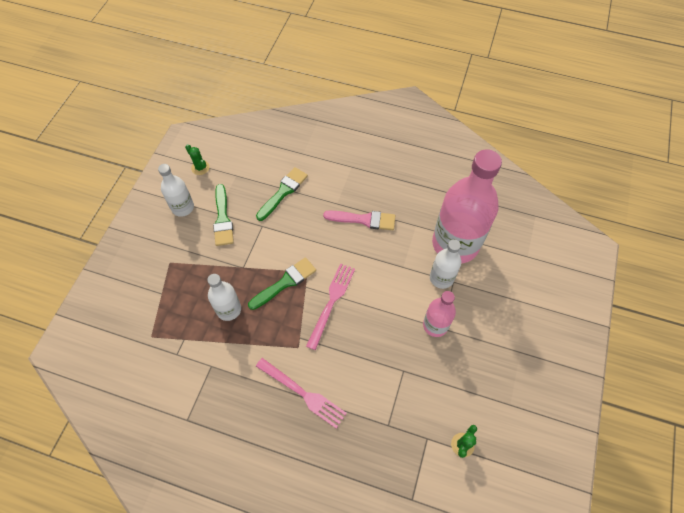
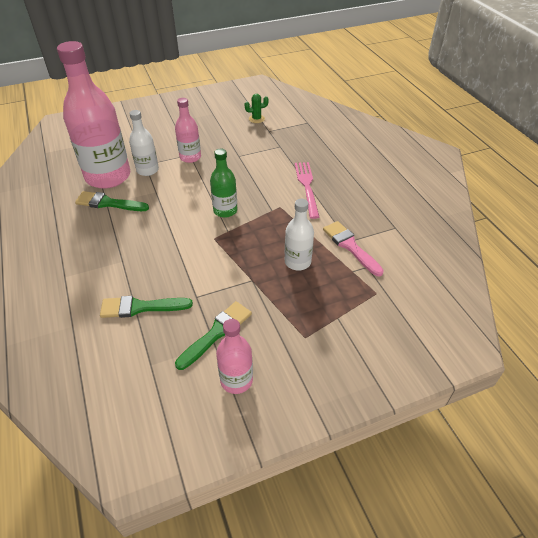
camera: 130 degrees left, 15 degrees down
(183, 207) = (236, 380): white bottle -> pink bottle
(200, 168) = (167, 410): green cactus -> none
(285, 282) = (237, 244): green brush -> green brush (108, 203)
(331, 301) = (225, 210): pink fork -> green bottle
(364, 220) = (127, 234): pink brush -> pink brush (350, 246)

